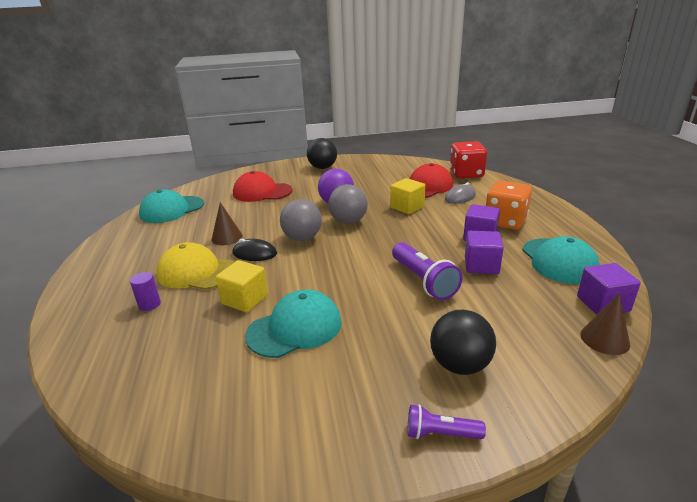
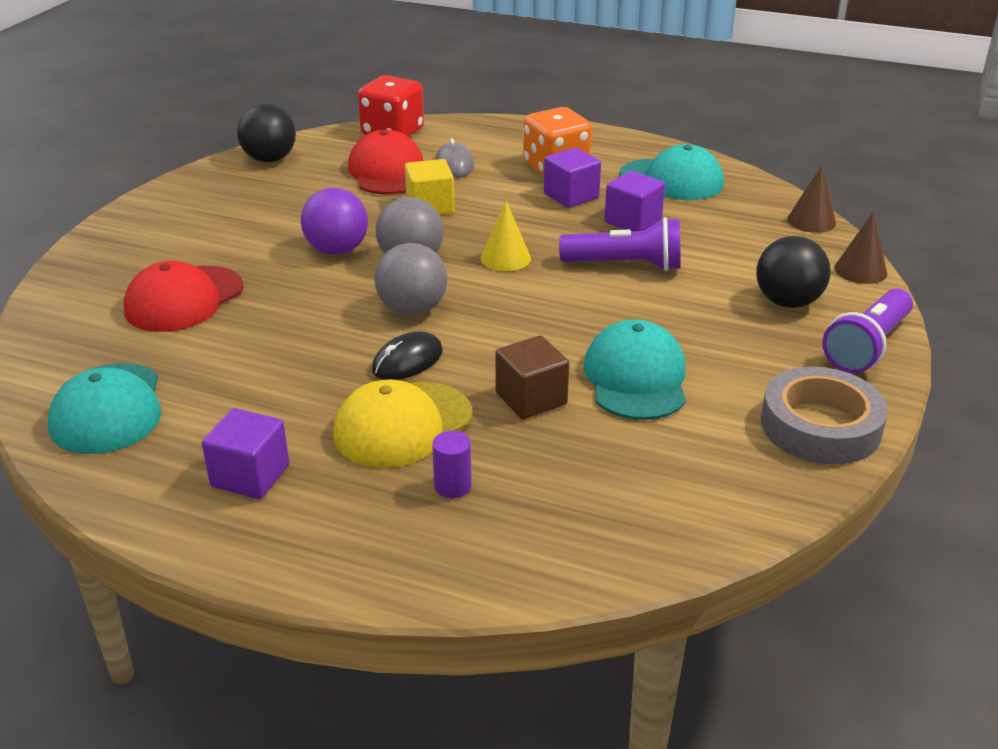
camera: 60 degrees left, 5 degrees up
(227, 237) = (318, 373): brown cone -> brown cone (860, 270)
(245, 299) = (531, 399): yellow cube -> brown cube
(296, 438) = (820, 426): none -> grey tape
(323, 168) = (174, 218): black ball -> black ball (269, 159)
(382, 243) = (505, 258): none -> yellow cone
(440, 434) = (867, 347): purple flashlight -> purple flashlight, size x1.75
(603, 304) = (763, 196): purple cube -> purple cube (250, 476)

